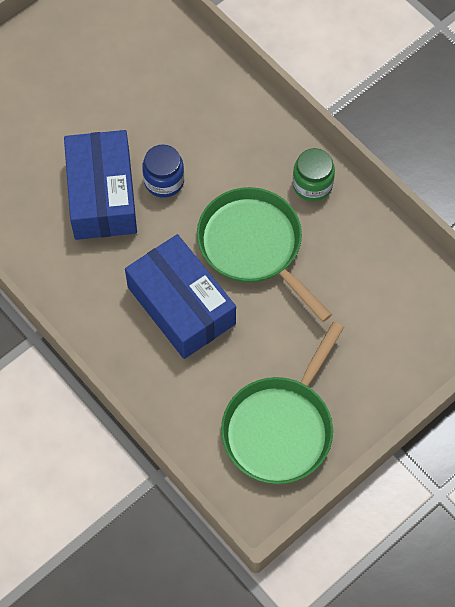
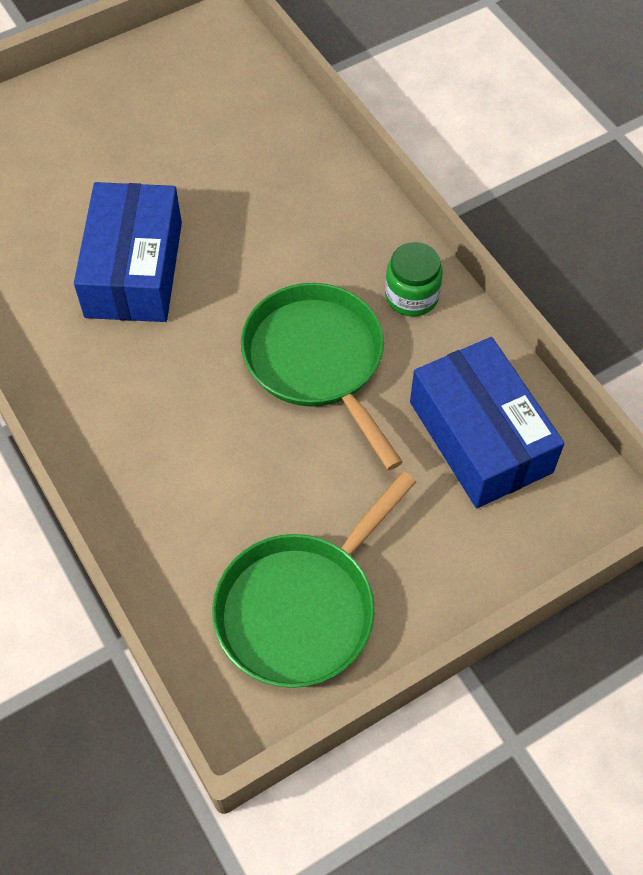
camera: 10 degrees right, 5 degrees down
(164, 181) = (218, 264): blue jar -> none
(181, 305) = (203, 421): blue box -> blue box (480, 437)

